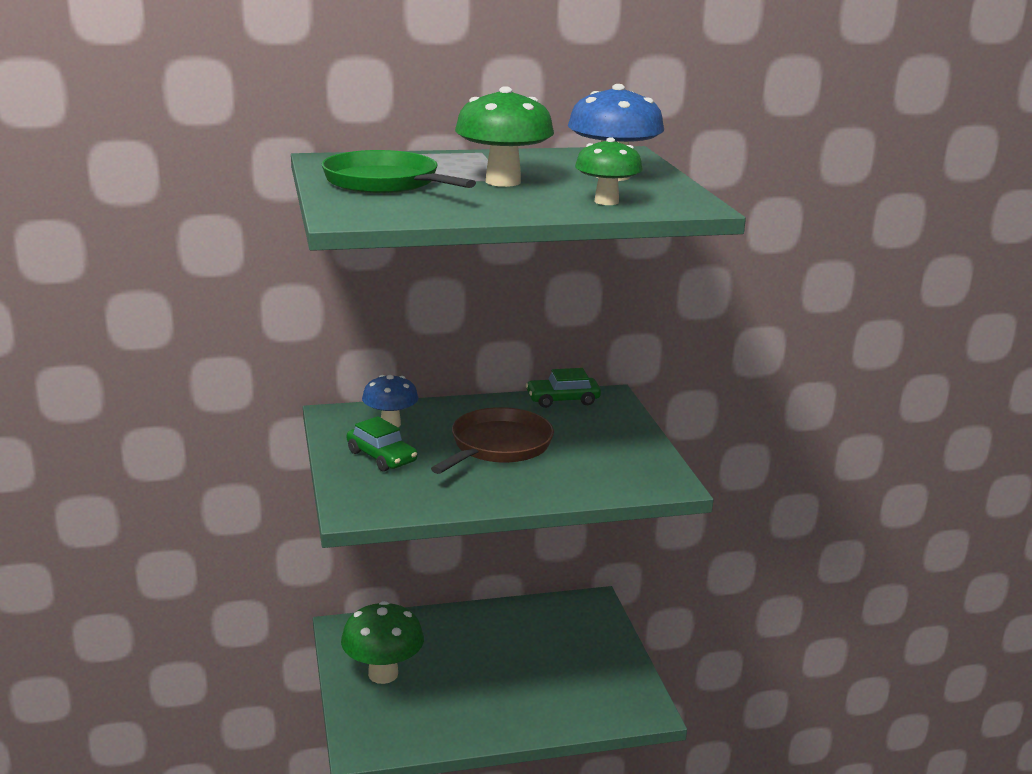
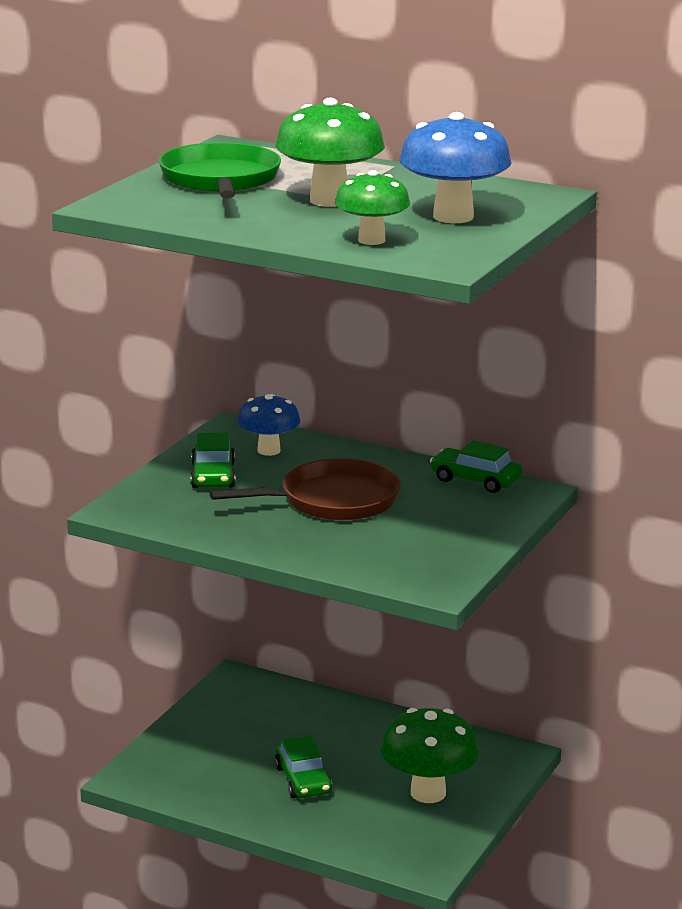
camera: 40 degrees right, 0 degrees up
(383, 674) = (223, 730): green mushroom -> green mushroom (428, 793)
(487, 686) = (303, 780): none -> green car

